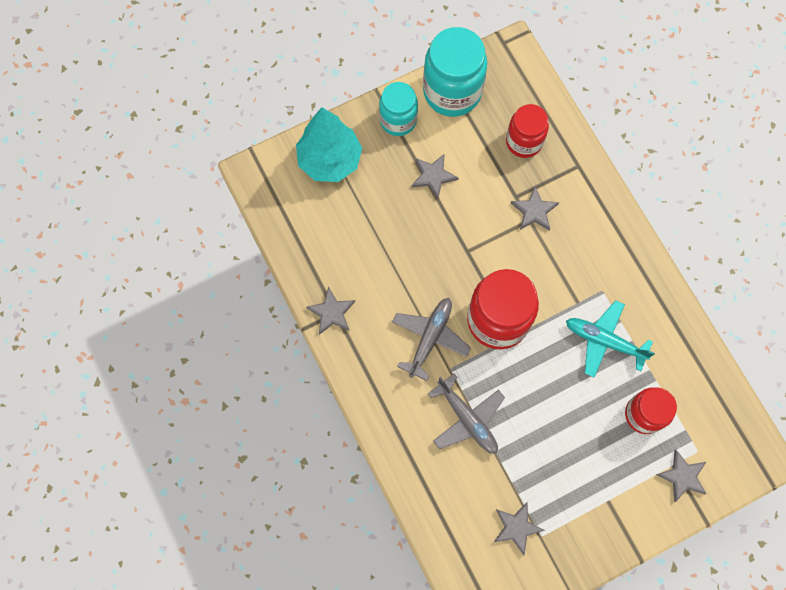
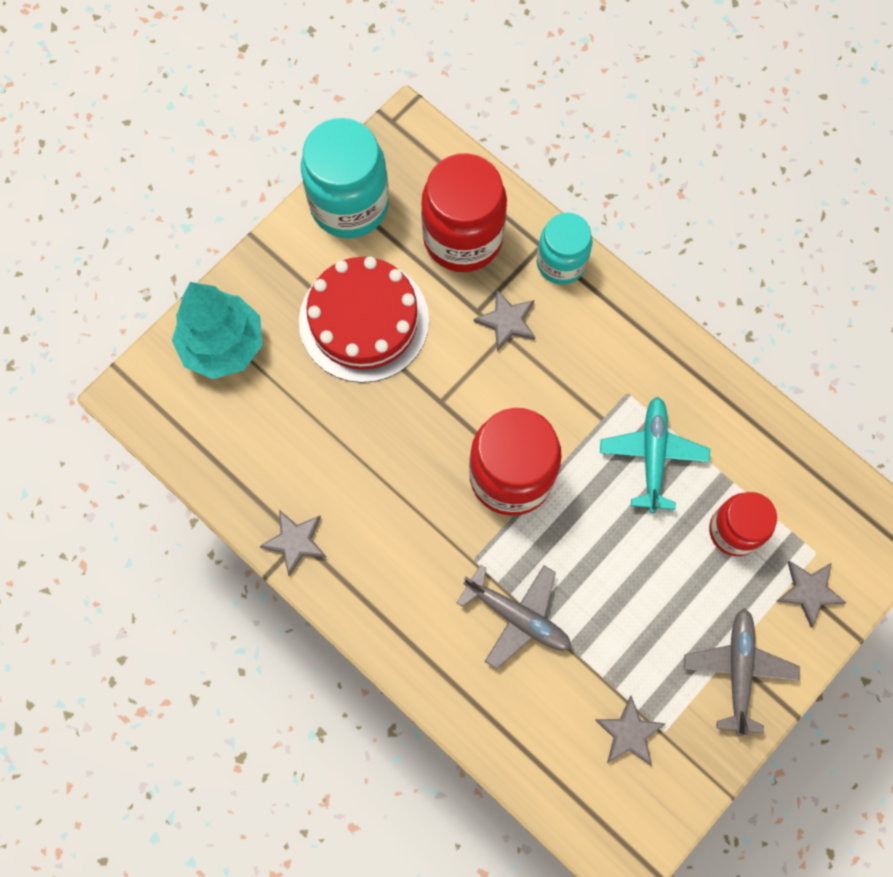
camera: 20 degrees left, 0 degrees up
(398, 120) = (293, 264): turquoise jar -> turquoise jar (561, 263)
(430, 338) = (433, 529): grey plane -> grey plane (738, 670)
(433, 176) = (364, 320): grey star -> red cake
(524, 142) = (463, 238): red jar -> red jar, size x1.60
(604, 341) = (652, 455): turquoise plane -> turquoise plane turned 90 degrees clockwise

